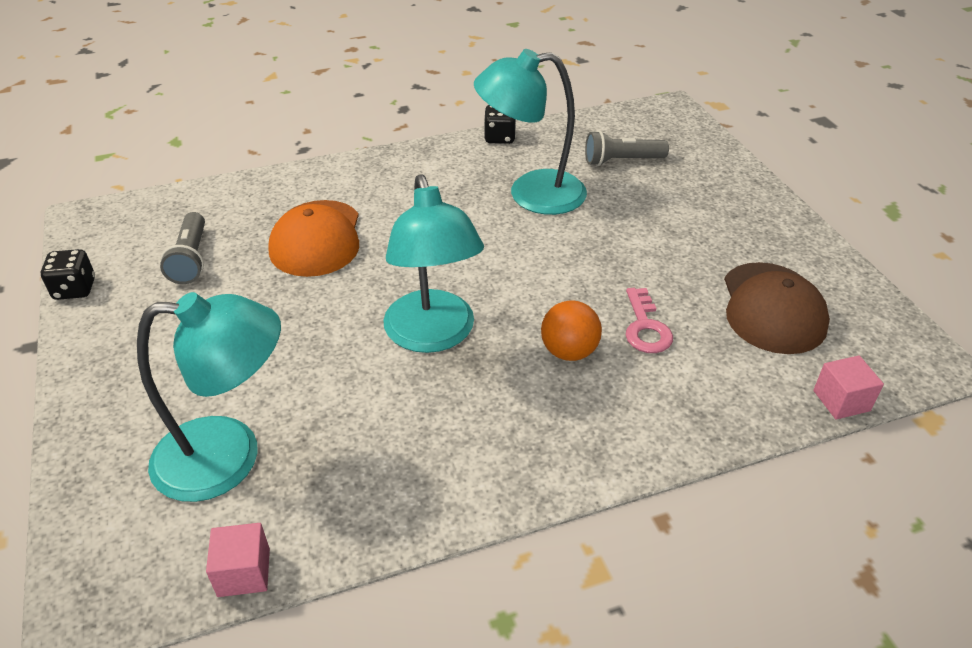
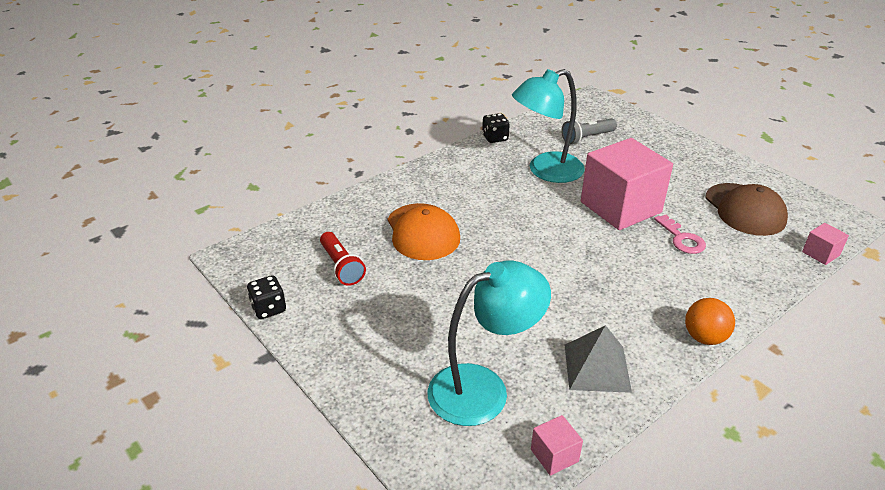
camera: 20 degrees left, 5 degrees down
(191, 259) = (341, 267): grey flashlight -> red flashlight
(389, 473) = (597, 368): none -> grey pyramid
(433, 335) = (555, 276): turquoise lamp -> none
(569, 352) = (648, 265): orange ball -> orange ball (704, 337)
(593, 264) = (620, 207): none -> pink cube

